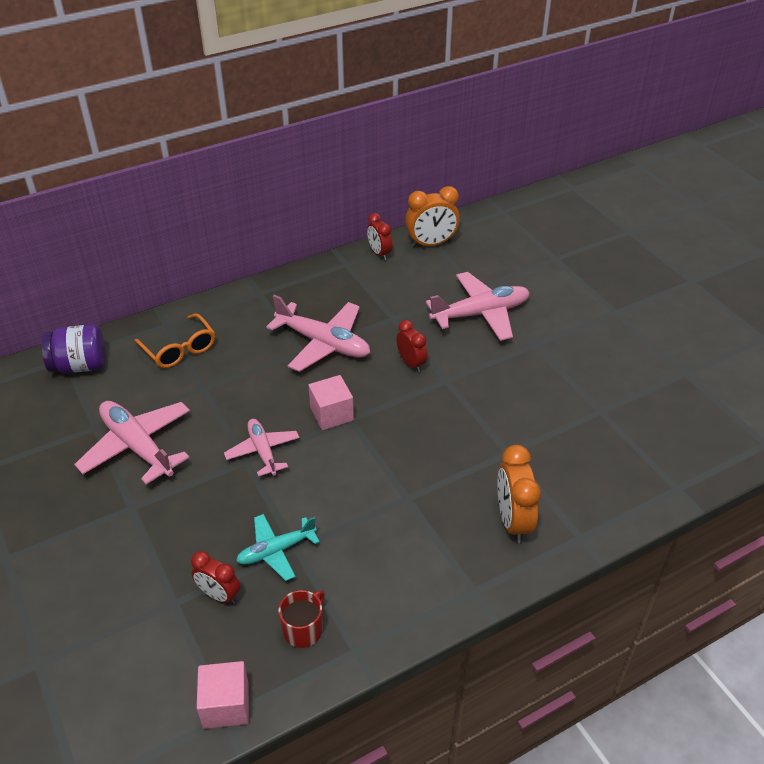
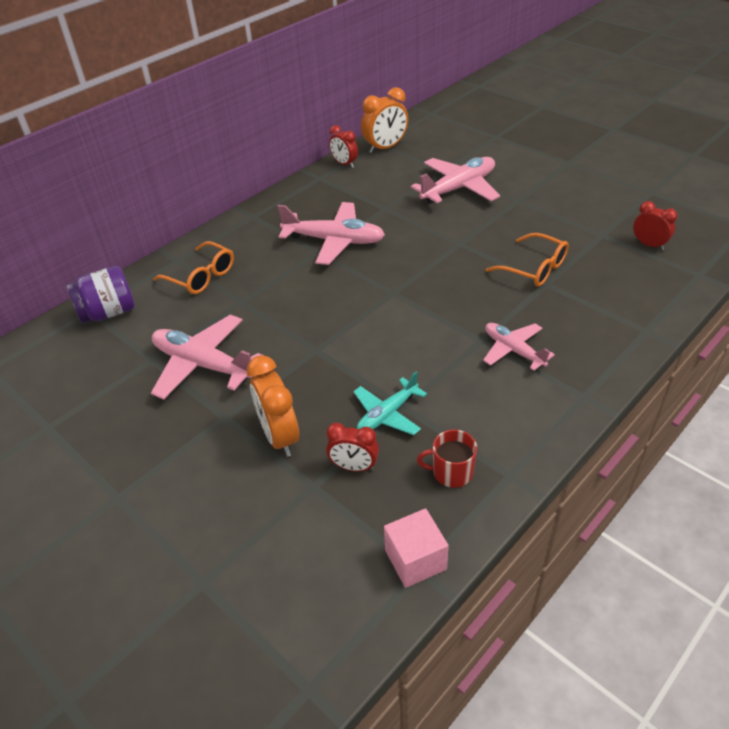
camera: 15 degrees left, 0 degrees up
(263, 451) = (327, 338): pink plane -> pink plane (513, 350)
(303, 629) = (451, 472): red mug -> red mug turned 105 degrees counterclockwise
(331, 414) = (374, 293): pink cube -> none
(411, 363) = (421, 238): red clock -> red clock (649, 245)
(506, 432) = (534, 268): none -> orange glasses
(513, 521) = (583, 333): orange clock -> orange clock (279, 436)

